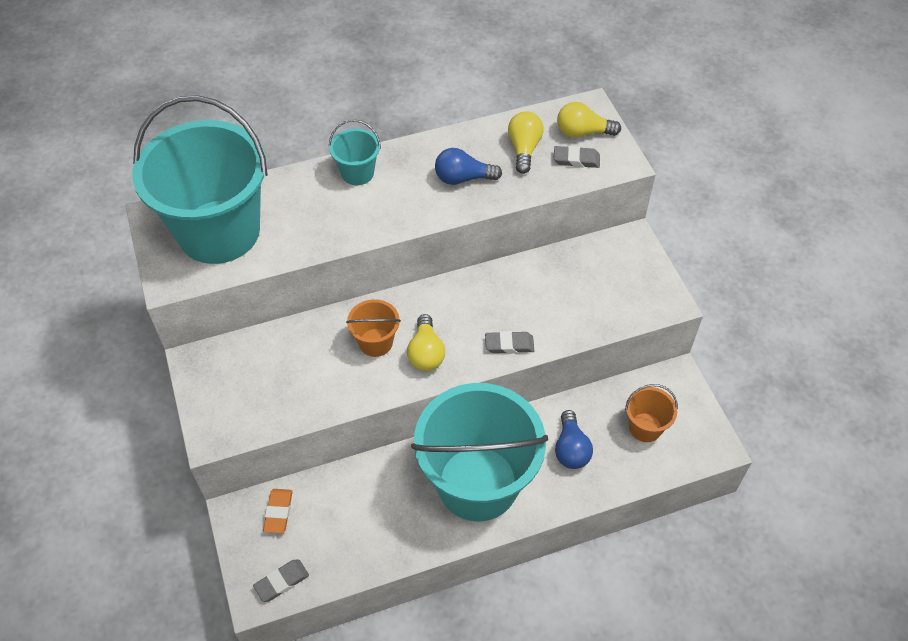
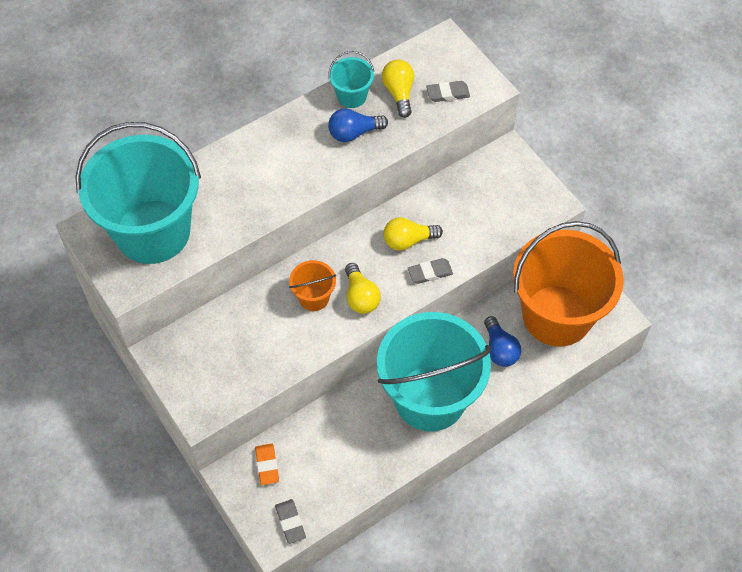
camera: 15 degrees left, 5 degrees up
(281, 582) = (290, 522): grey eraser -> grey eraser turned 60 degrees counterclockwise
(357, 173) = (258, 148): turquoise bucket -> turquoise bucket (351, 96)
(582, 132) = (446, 66): yellow light bulb -> yellow light bulb (408, 240)
(645, 427) = (557, 315): orange bucket -> orange bucket, size x2.38

